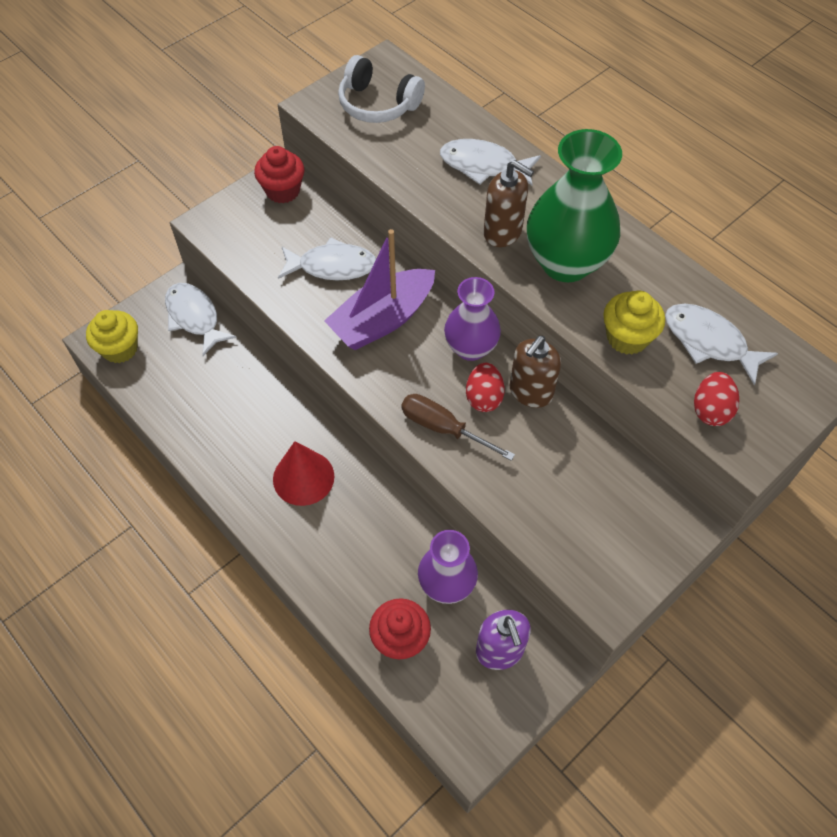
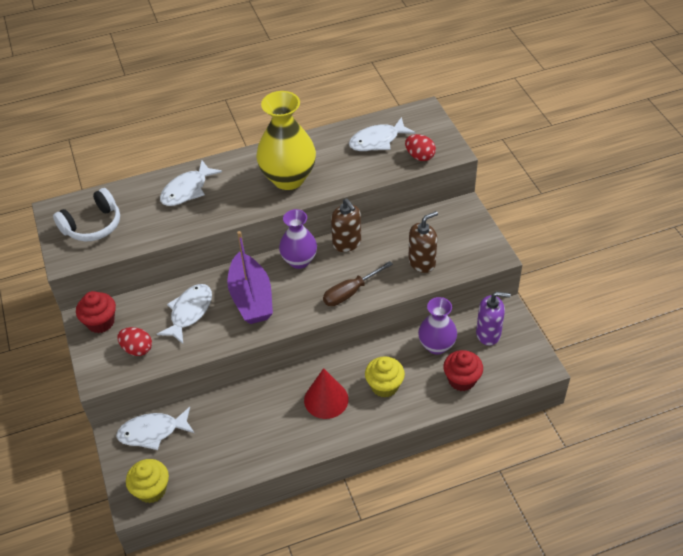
camera: 65 degrees left, 10 degrees down
(484, 397) = (339, 266): red egg -> red egg (137, 349)
(503, 232) = (247, 198): brown soap dispenser -> brown soap dispenser (422, 262)
(566, 263) = (288, 178): green vase -> yellow vase
(627, 337) = (356, 171): yellow cupcake -> yellow cupcake (384, 386)

